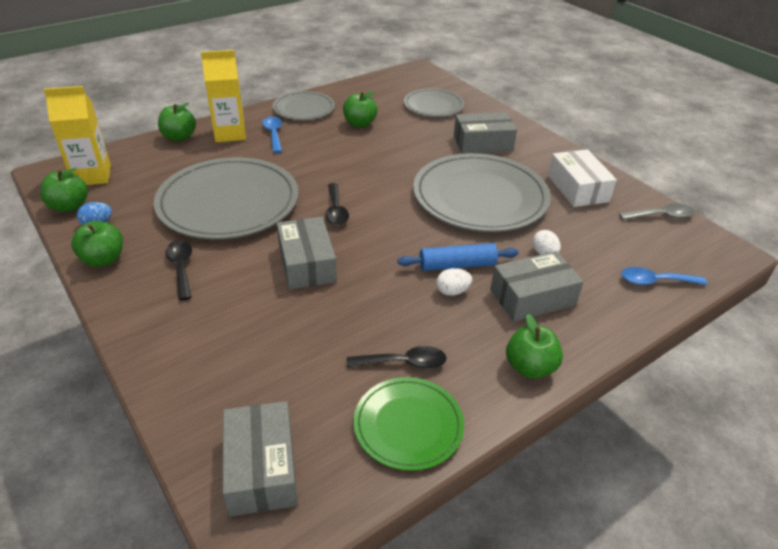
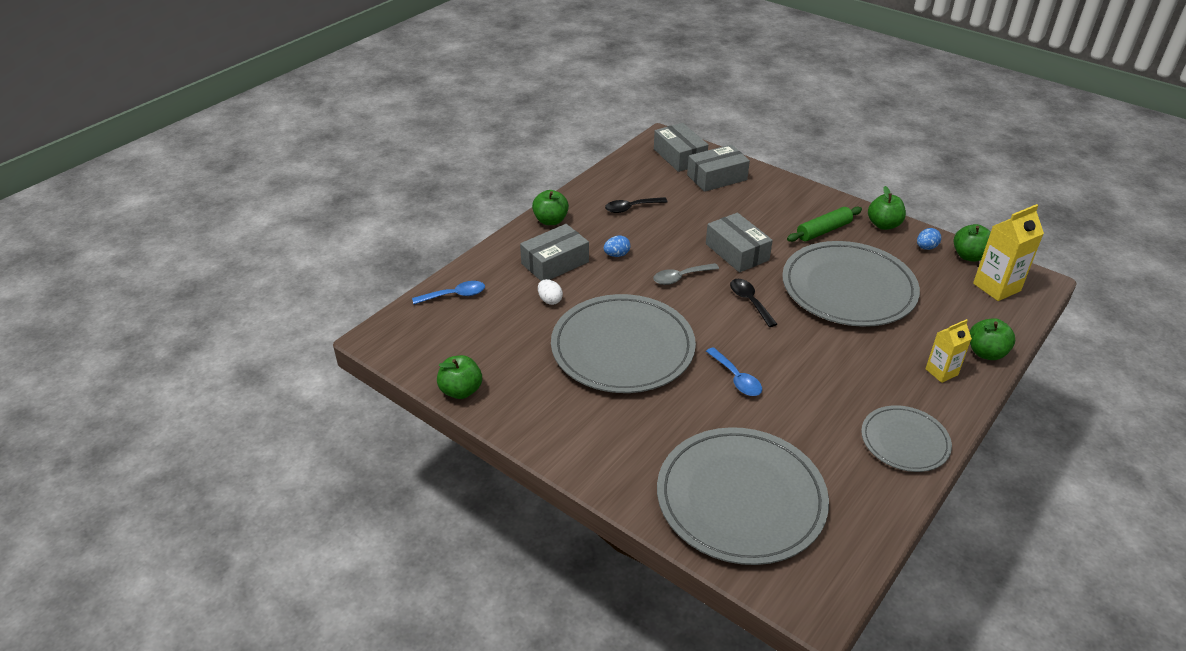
camera: 165 degrees right, 0 degrees up
(181, 268) = (823, 231): black spoon -> green rolling pin
(230, 134) = (941, 372): yellow carton -> yellow carton, size x0.63
(273, 134) = (894, 383): blue spoon -> blue spoon (736, 378)
(359, 124) = (812, 429): green apple -> green apple (461, 391)
(408, 425) = (615, 183): green plate -> none
(433, 105) = (741, 498): grey plate -> grey plate, size x1.83
(452, 291) = (616, 255): white egg -> blue egg
(457, 265) = (620, 275): blue rolling pin -> none
(482, 143) = (644, 432): grey box -> grey box (717, 177)
(577, 188) = (521, 383): white box -> none
(661, 216) = (434, 366): grey spoon -> grey spoon (681, 277)

